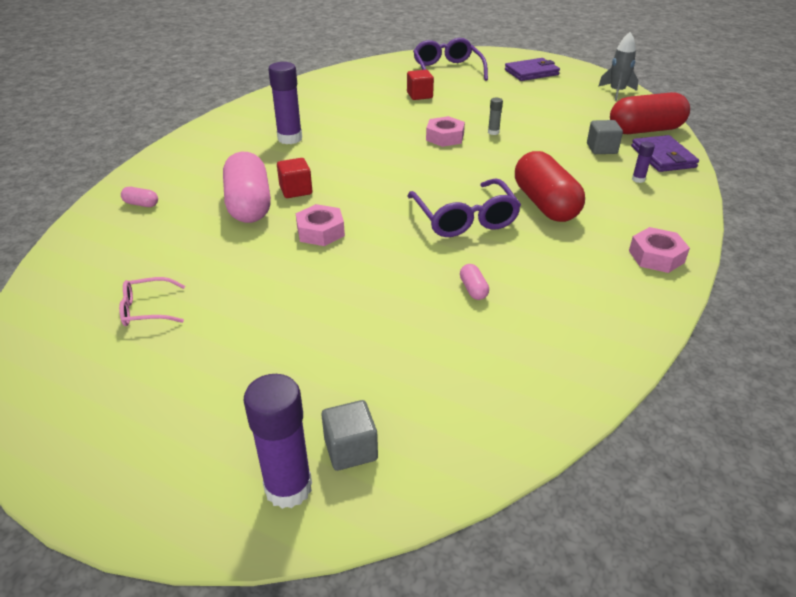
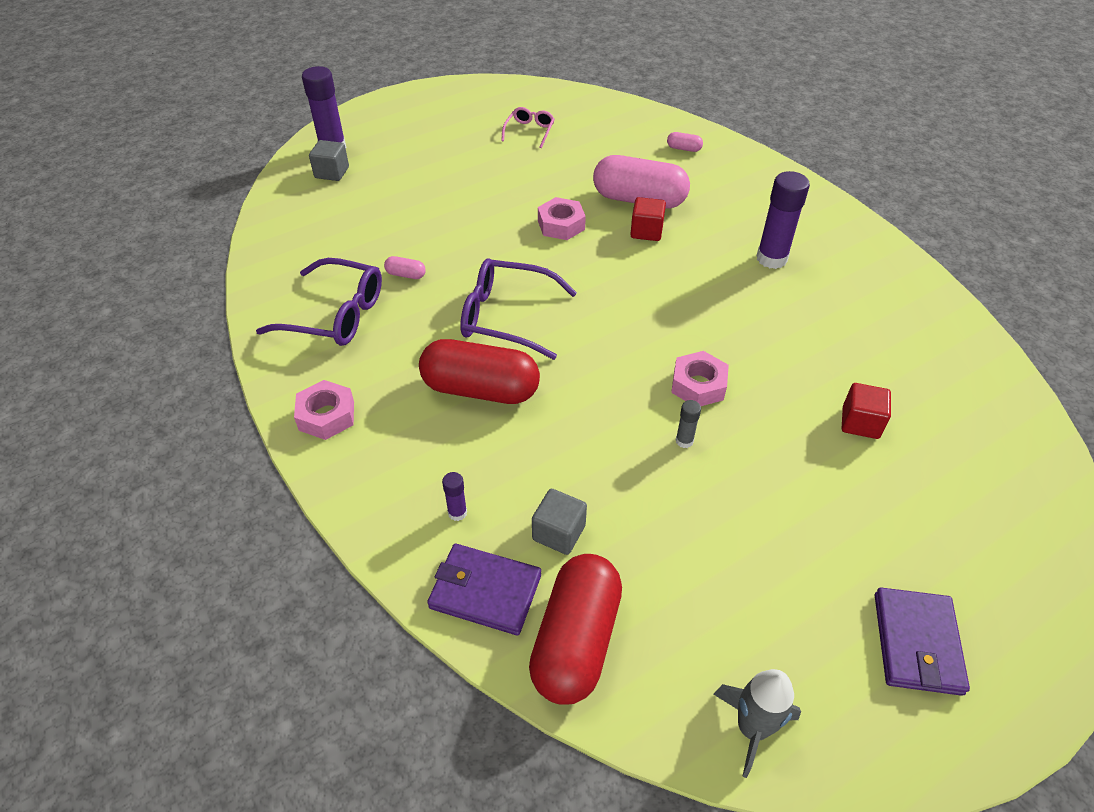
camera: 120 degrees right, 10 degrees up
(141, 204) = (683, 149): pink capsule -> pink capsule turned 60 degrees clockwise
(447, 70) = (971, 512): purple glasses -> purple glasses (336, 315)

